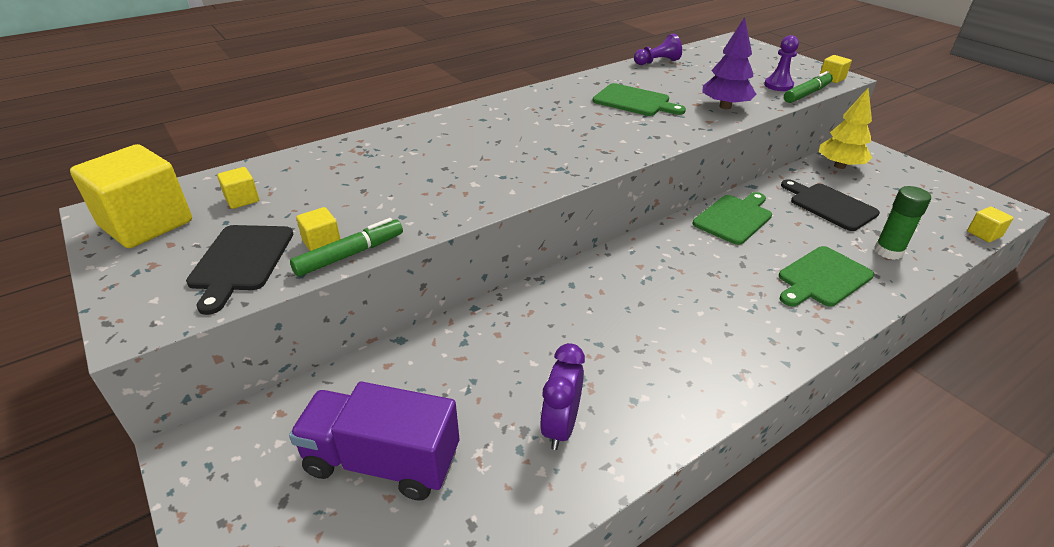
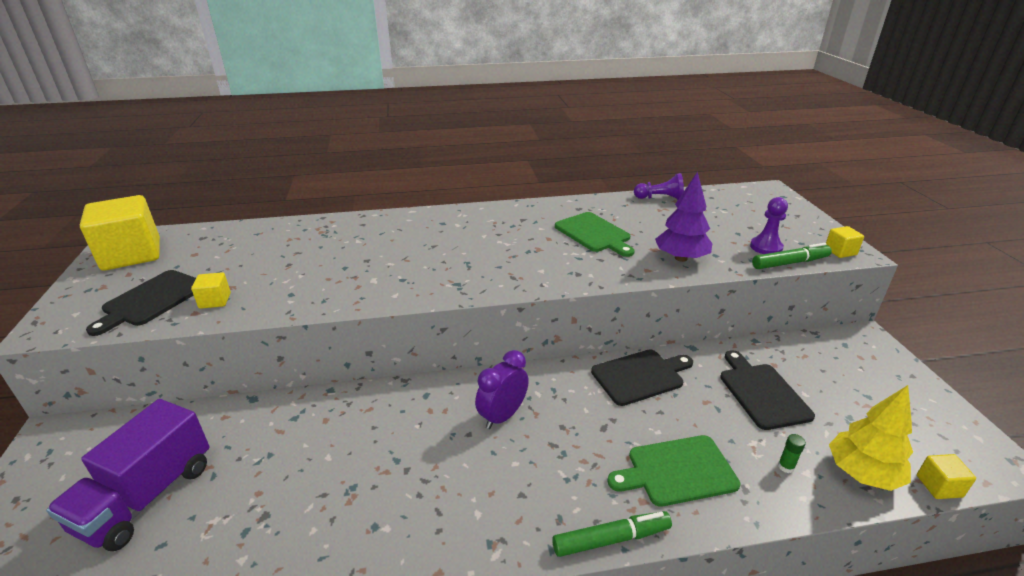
camera: 25 degrees right, 5 degrees down
(242, 199) = (205, 251): yellow cube -> none
(350, 255) = (222, 316): green marker -> green marker (611, 539)
(382, 461) = (146, 497): purple truck -> purple truck turned 105 degrees counterclockwise
(560, 426) = (293, 525): purple clock -> purple clock (502, 416)
(734, 218) = (640, 376): green cutting board -> black cutting board
(839, 166) = (816, 351): yellow tree -> yellow tree (862, 473)
(888, 251) = (786, 466): green glue stick -> green glue stick, size x0.49

